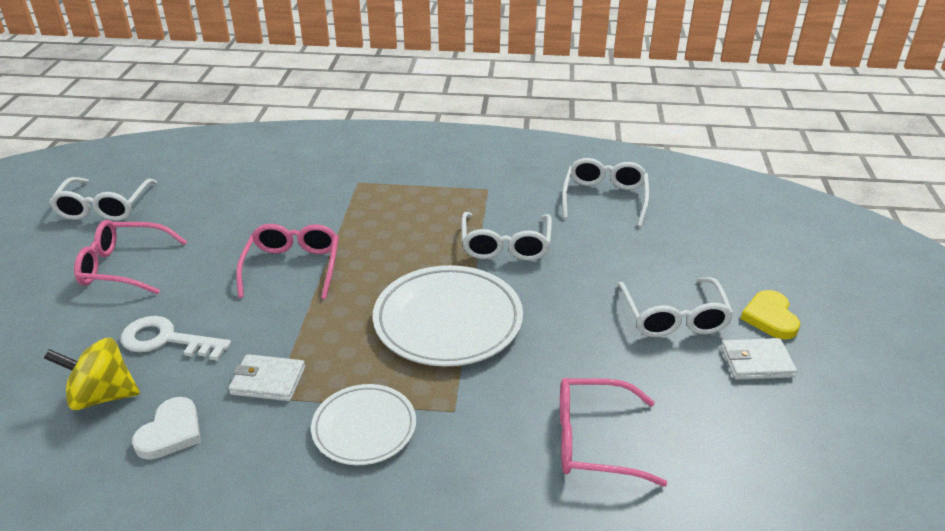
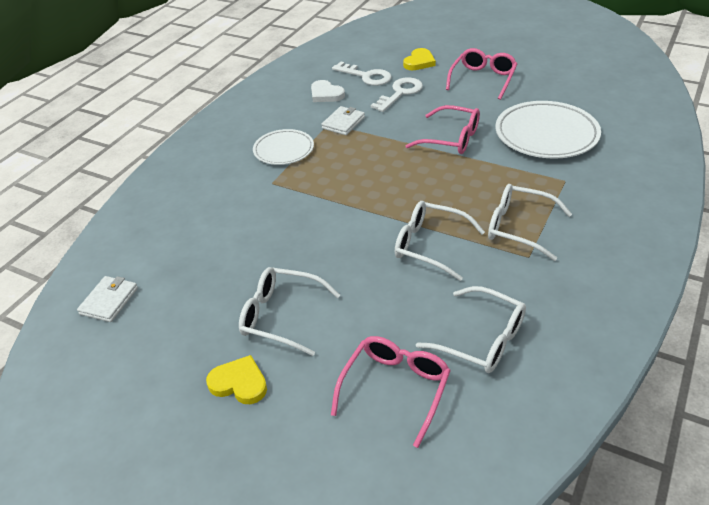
camera: 115 degrees right, 5 degrees up
(54, 342) = (419, 62): none -> yellow heart
(102, 396) = (366, 76): yellow spinning top -> white key
(104, 207) = (560, 71): white glasses -> white glasses (519, 227)
(448, 321) = (353, 196): white plate -> white plate (546, 134)
(593, 441) = (206, 231): pink glasses -> pink glasses (395, 388)
(757, 362) = (202, 345): white wallet -> white wallet (109, 301)

